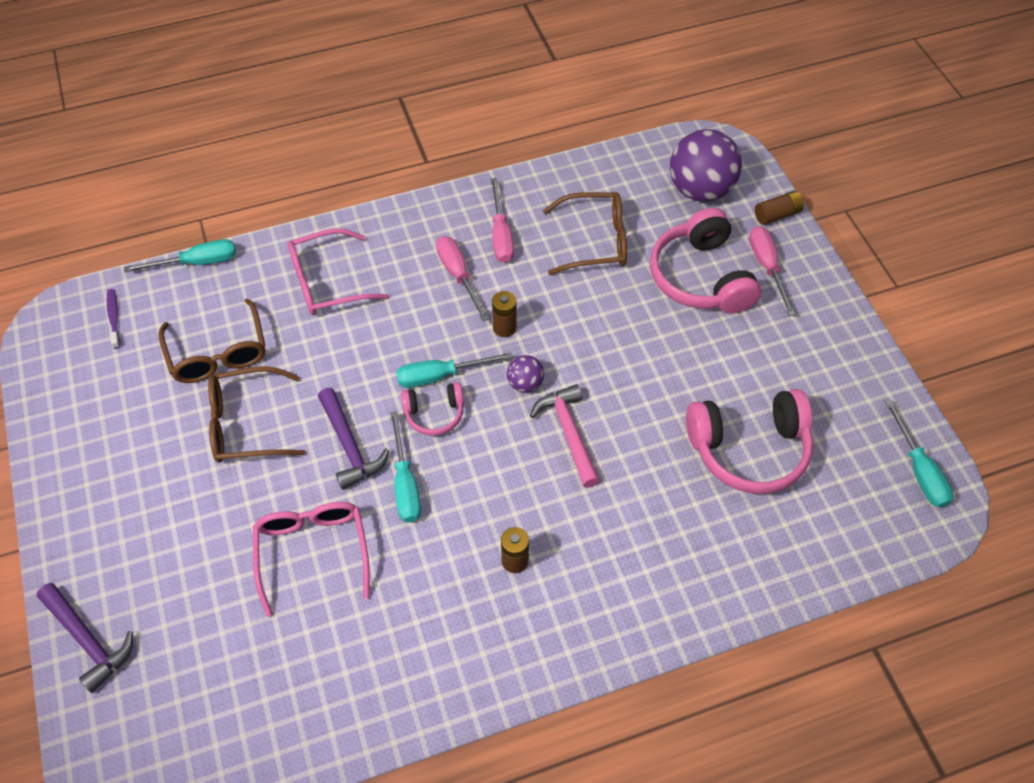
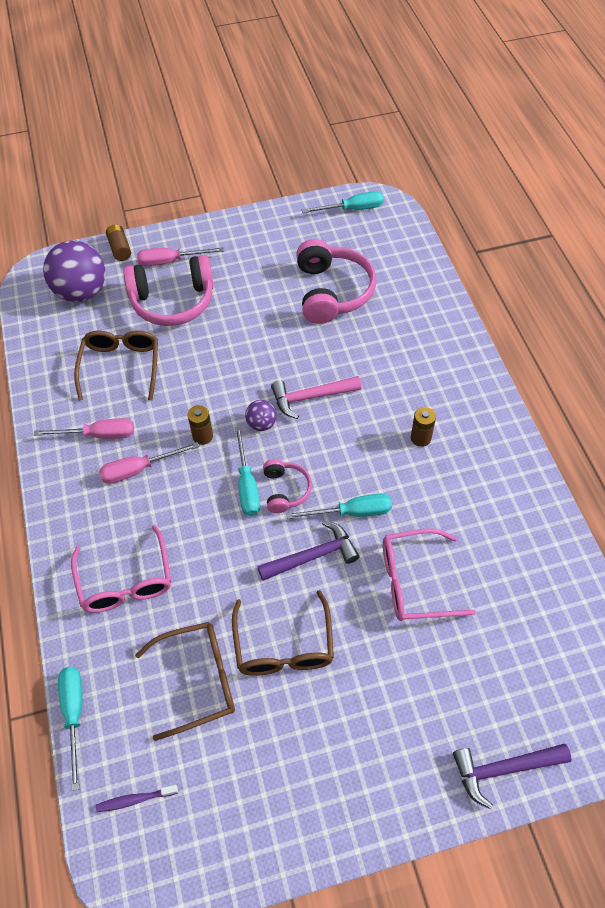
camera: 85 degrees left, 0 degrees up
(88, 640) = (503, 769): purple hammer -> purple hammer turned 150 degrees counterclockwise

